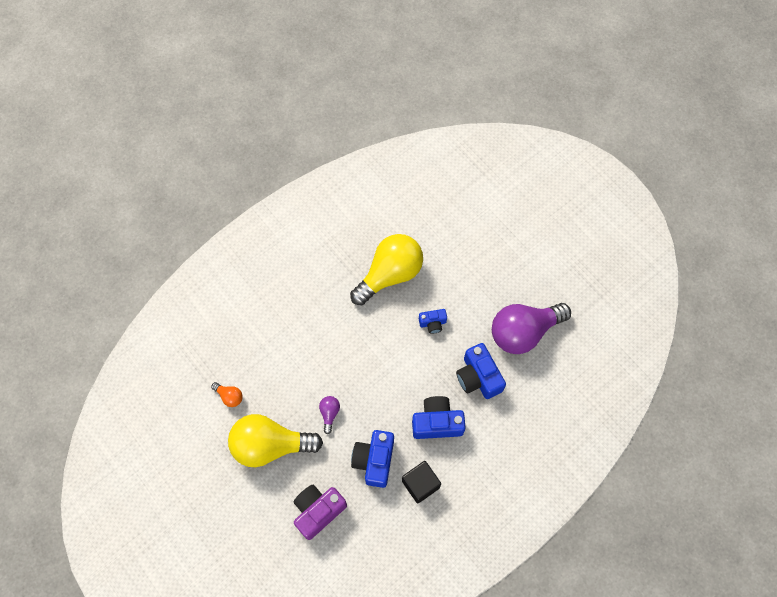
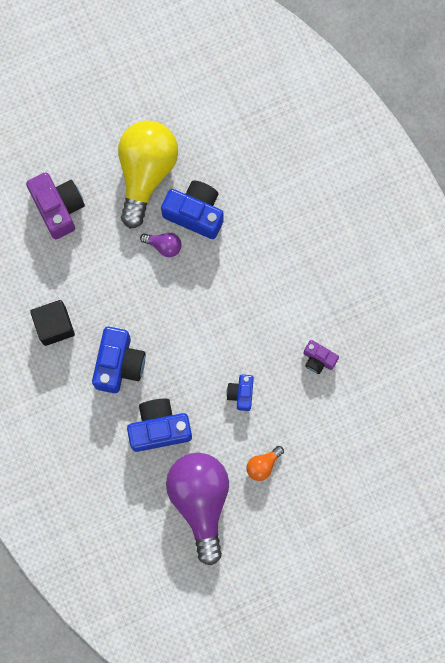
camera: 105 degrees right, 10 degrees up
(229, 396) = (215, 140): orange light bulb -> orange light bulb (263, 465)
(374, 460) = (96, 282): blue camera -> blue camera (195, 213)
(390, 274) = (318, 359): yellow light bulb -> purple camera

